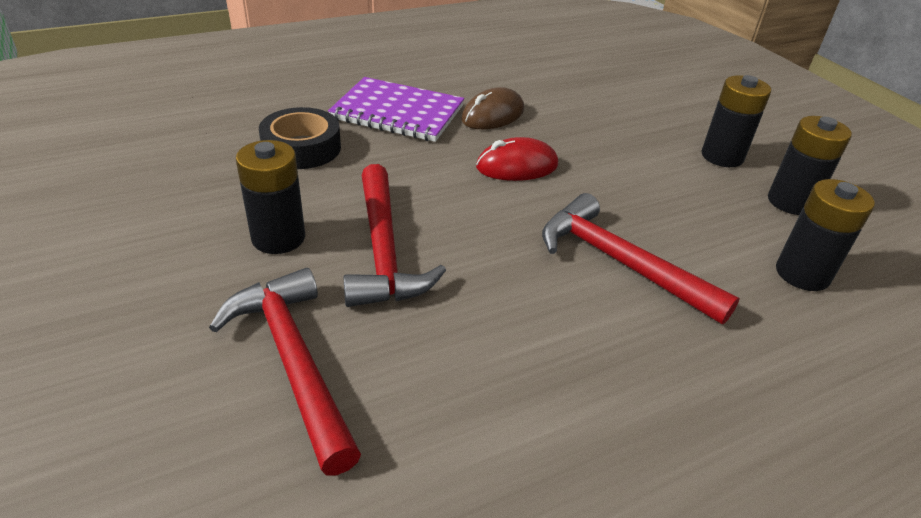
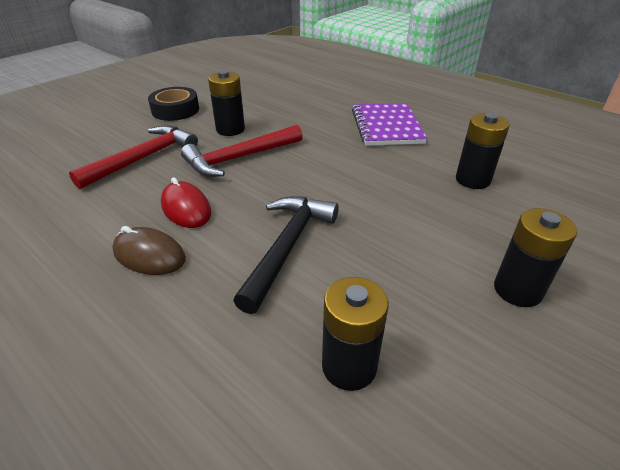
camera: 70 degrees right, 0 degrees up
(301, 148) = (314, 112): black tape -> black tape (175, 110)
(492, 115) = (428, 157): brown mouse -> brown mouse (149, 255)
(517, 166) = (370, 181): red mouse -> red mouse (186, 208)
(620, 262) = (288, 247): red hammer -> black hammer
(790, 202) = (481, 353): black battery -> black battery (472, 180)

